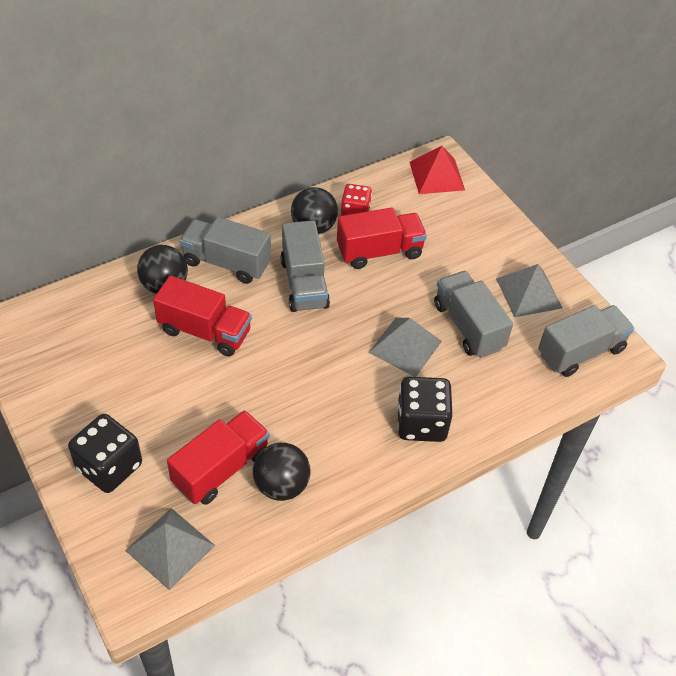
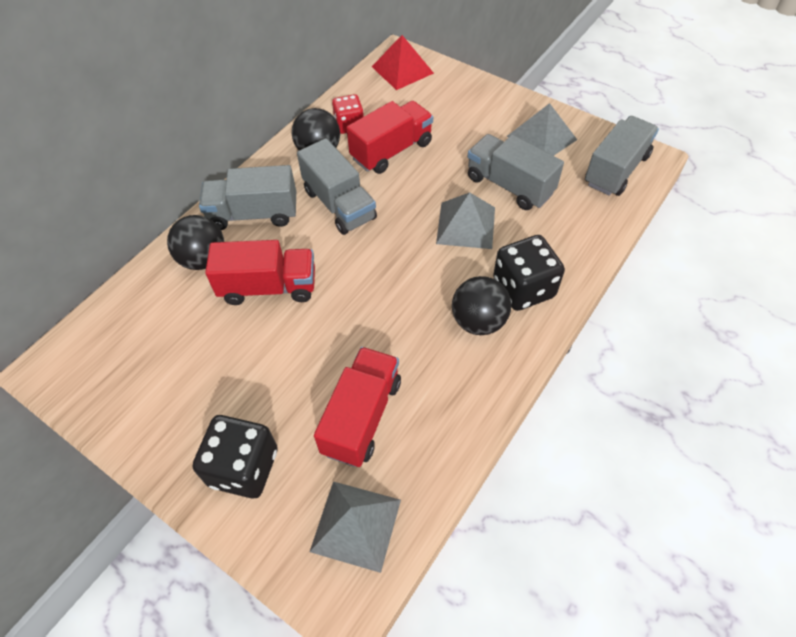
camera: 20 degrees left, 5 degrees up
(281, 485) = (431, 406): black ball -> black ball (478, 321)

